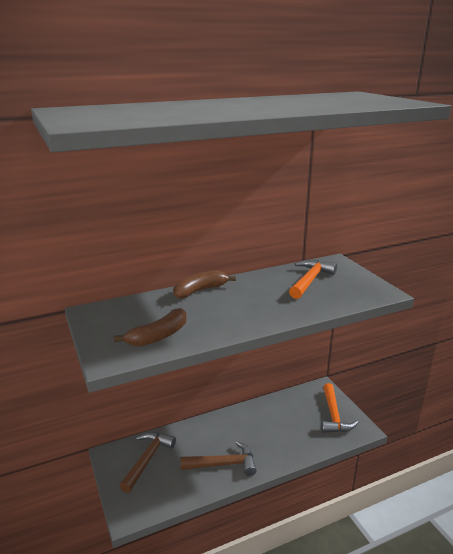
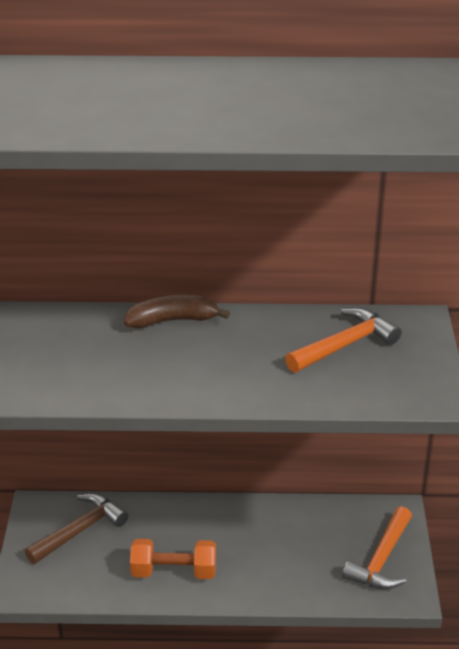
camera: 25 degrees right, 10 degrees up
(158, 336) = (67, 378): brown banana -> none
(224, 464) = (174, 572): brown hammer -> orange dumbbell

